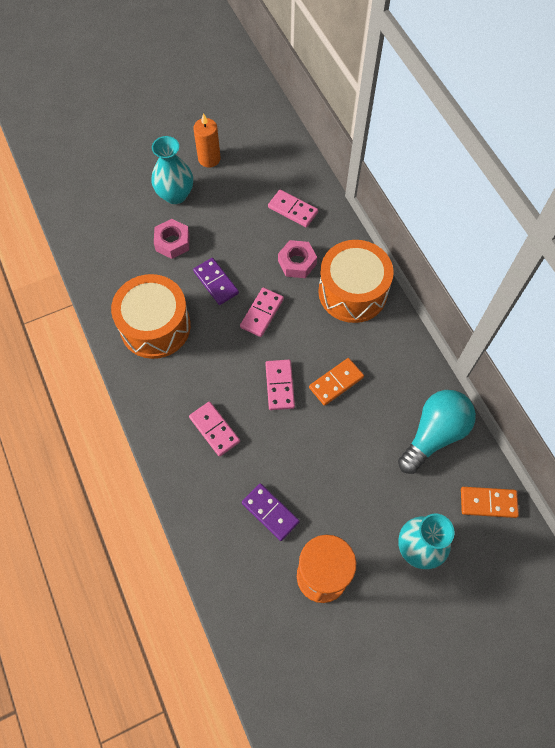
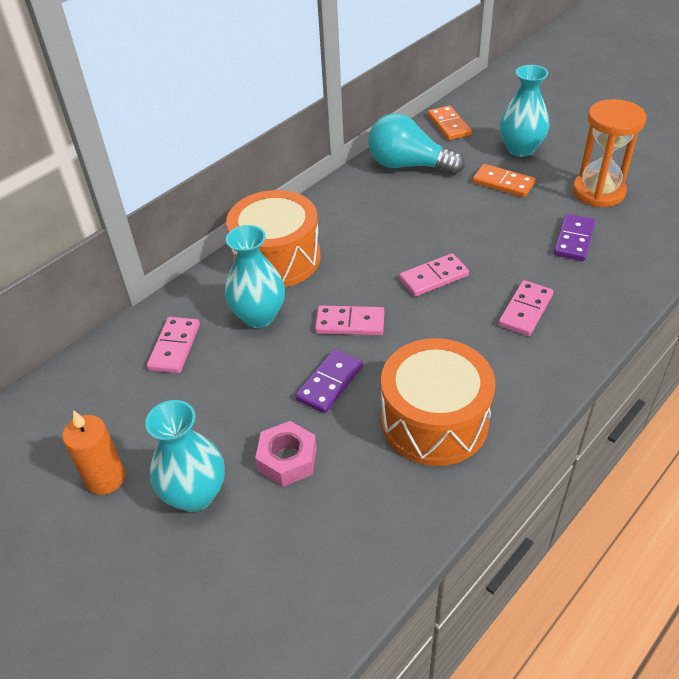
camera: 110 degrees left, 20 degrees down
(297, 263) = (259, 316): pink nut -> turquoise vase
(336, 382) = (399, 238): orange domino -> orange domino (503, 183)

